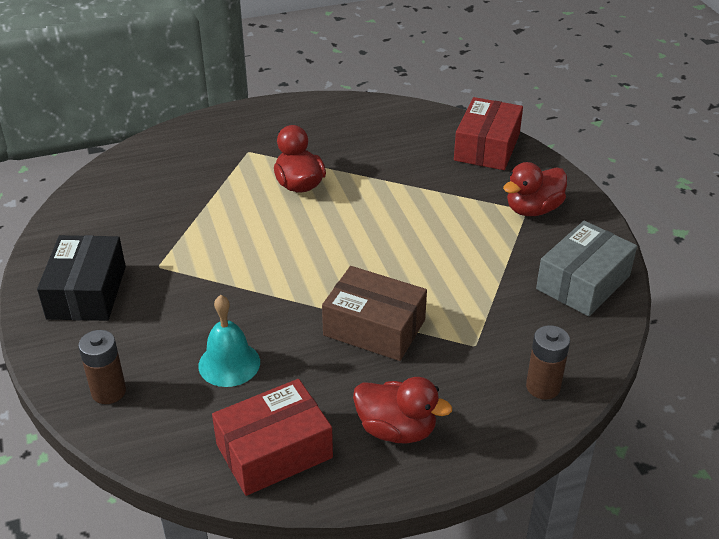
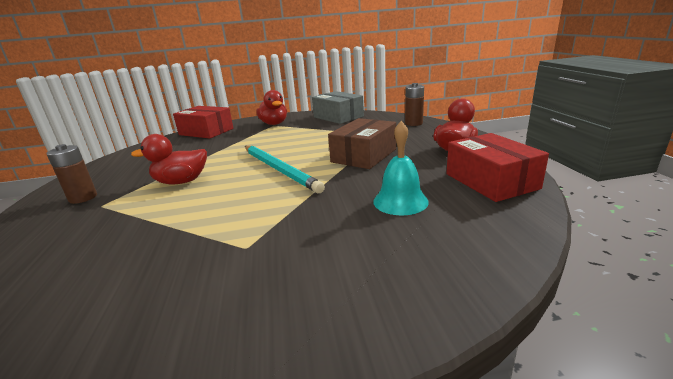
camera: 80 degrees left, 15 degrees down
(87, 292) = (266, 302): black box -> none
(109, 391) = (448, 266): brown battery -> brown battery (83, 198)
(328, 253) = (279, 169): none -> turquoise pencil

